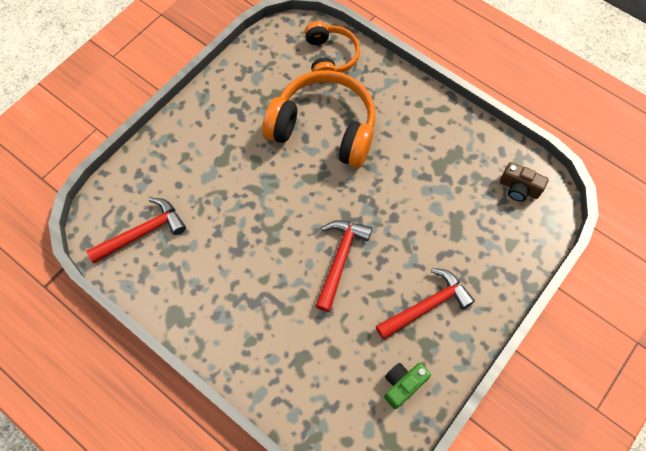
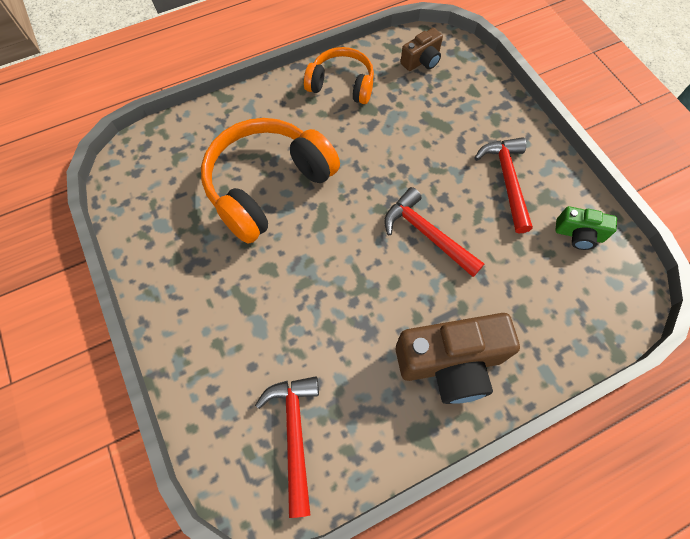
camera: 65 degrees left, 0 degrees up
(237, 317) = (450, 363): none -> brown camera
(330, 57) = (185, 145): orange headphones -> orange headphones (341, 84)
(402, 385) = (579, 234): green camera -> green camera turned 60 degrees counterclockwise

